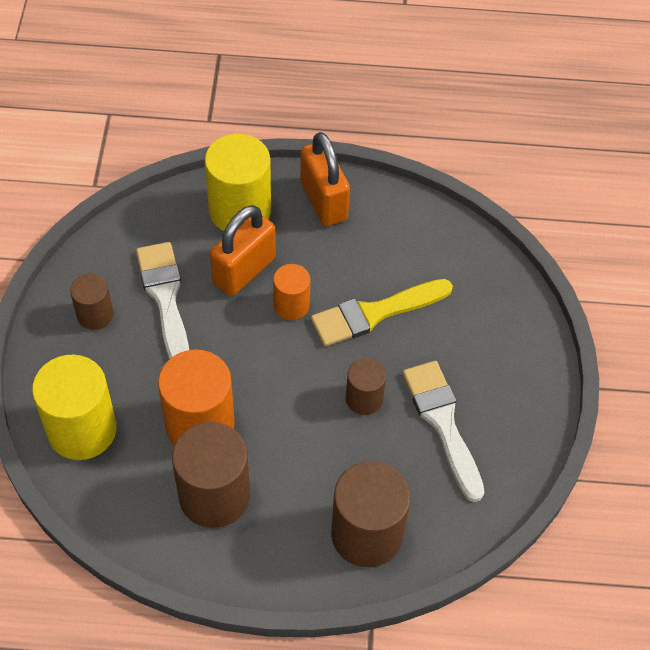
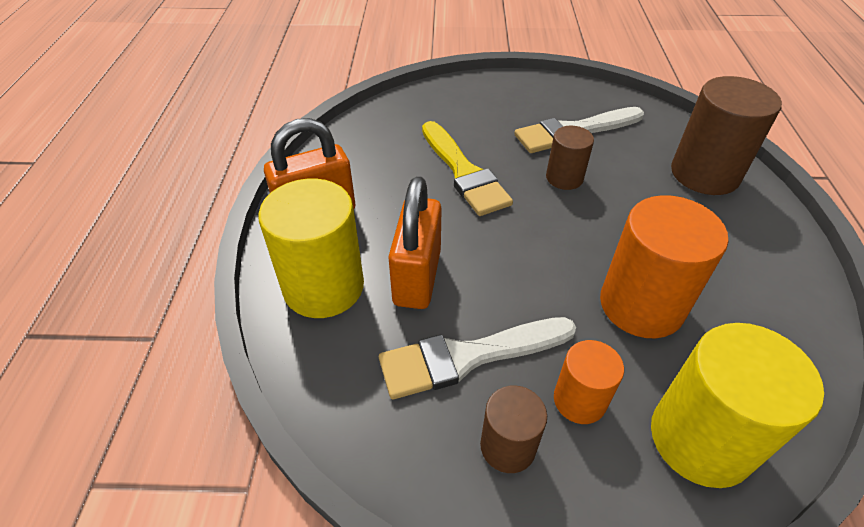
camera: 90 degrees left, 10 degrees down
(214, 495) = (724, 285): brown cylinder -> none
(244, 270) = (417, 277): orange padlock -> orange padlock turned 60 degrees clockwise
(291, 305) = (462, 233): orange cylinder -> orange cylinder (579, 400)

